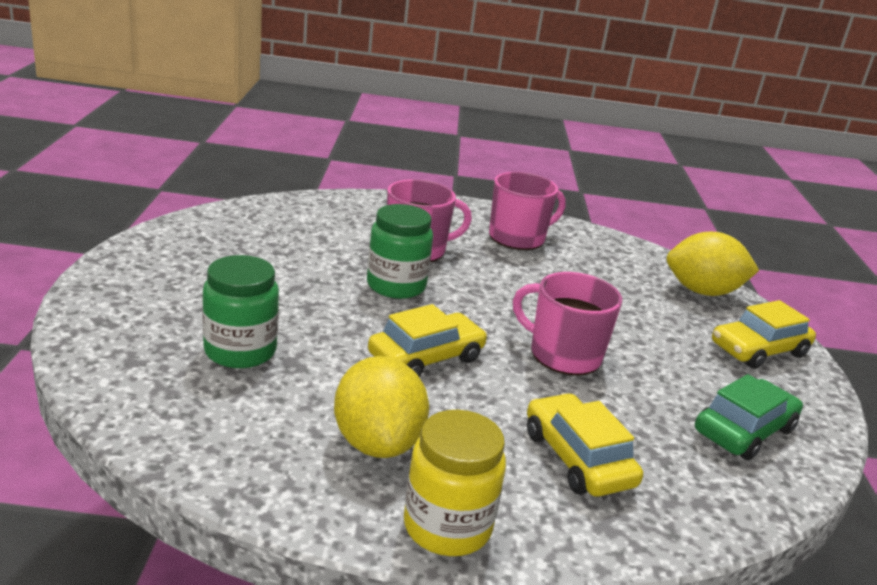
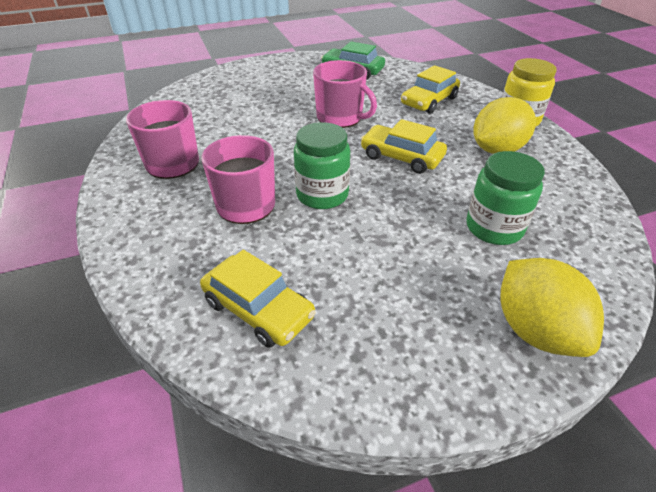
camera: 110 degrees left, 15 degrees up
(563, 354) = (340, 117): pink mug -> pink mug turned 60 degrees counterclockwise
(702, 291) = (205, 88): yellow lemon -> yellow lemon (535, 330)
(758, 350) = (267, 71): yellow car -> yellow car (258, 309)

